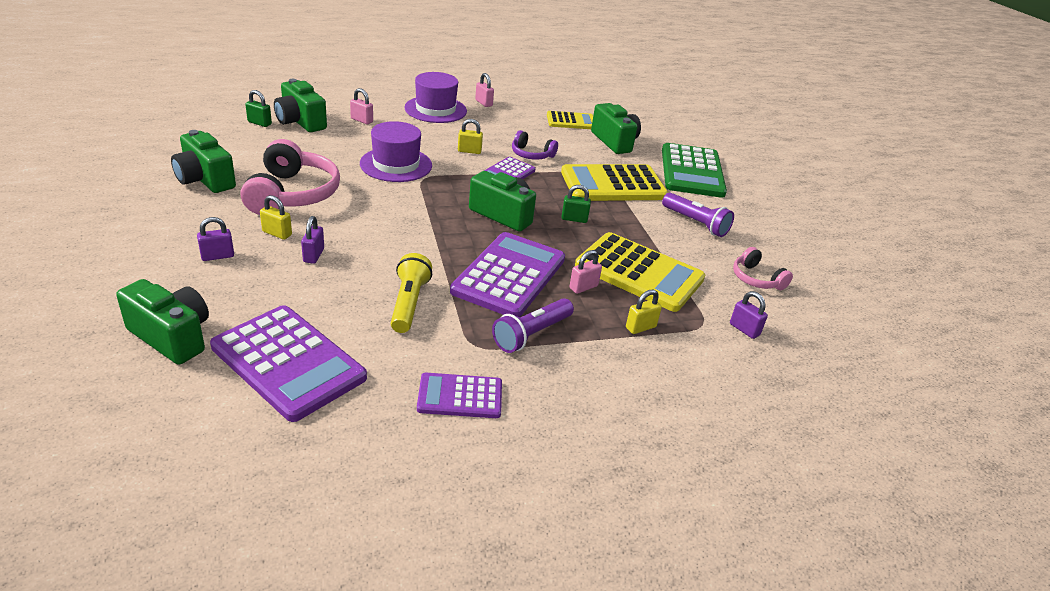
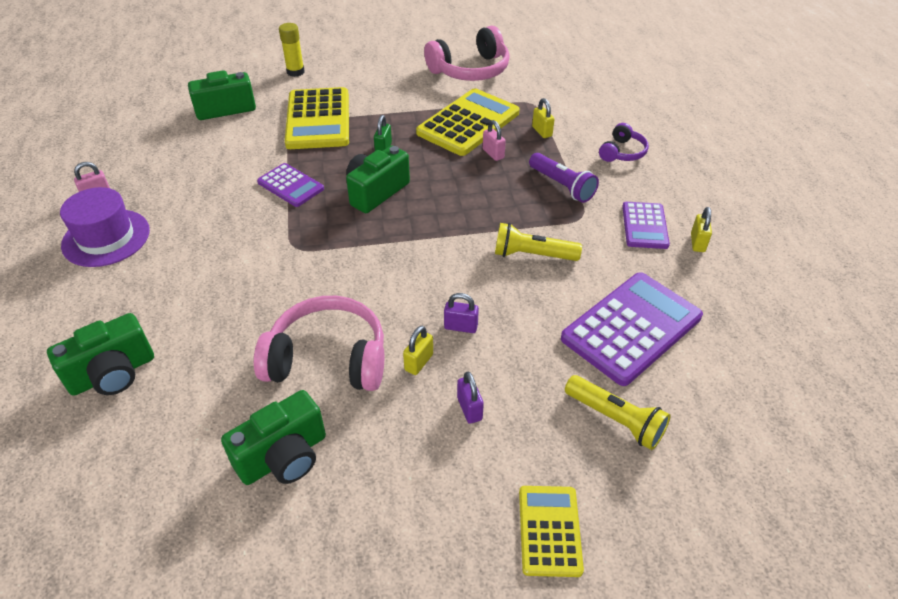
camera: 80 degrees left, 10 degrees up
(172, 337) = (615, 420): green camera -> yellow flashlight
(259, 123) = (106, 422): green padlock -> none
(362, 120) = (123, 308): pink padlock -> none
(396, 164) = (259, 270): purple hat -> none
(469, 151) = (232, 211): yellow padlock -> yellow padlock (697, 243)
(509, 275) = (481, 193): purple calculator -> none
(531, 154) = (247, 166): purple headphones -> purple headphones (622, 152)
(571, 121) = (168, 132): yellow calculator -> yellow calculator (549, 530)
(692, 171) = (295, 72): green calculator -> yellow glue stick
(695, 223) = (389, 84): purple flashlight -> none
(744, 329) = (535, 86): purple padlock -> none
(756, 279) = (470, 70): pink headphones -> pink headphones, size x1.88

